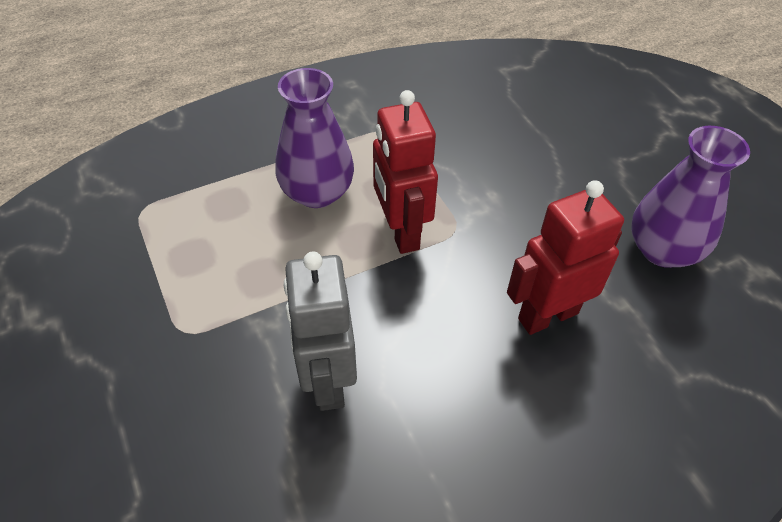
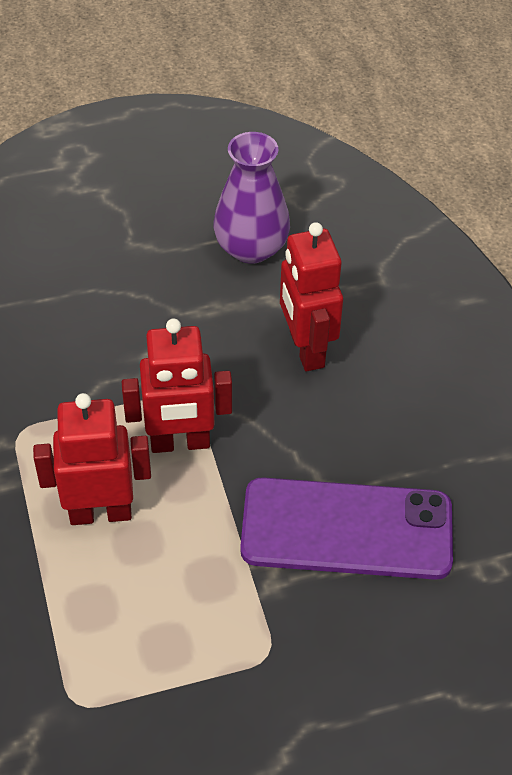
camera: 80 degrees left, 0 degrees up
(317, 192) = (100, 512): purple vase -> red robot
(328, 381) = (346, 529): grey robot -> purple phone

